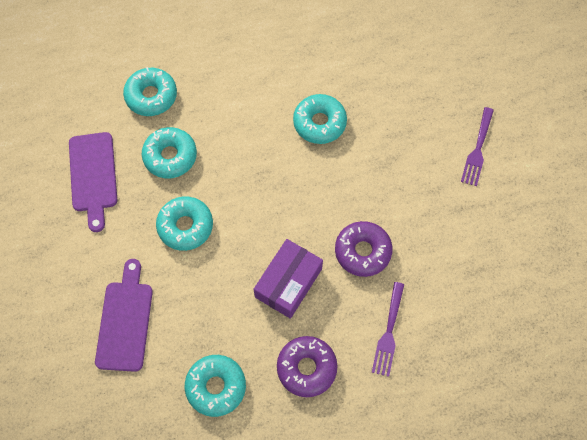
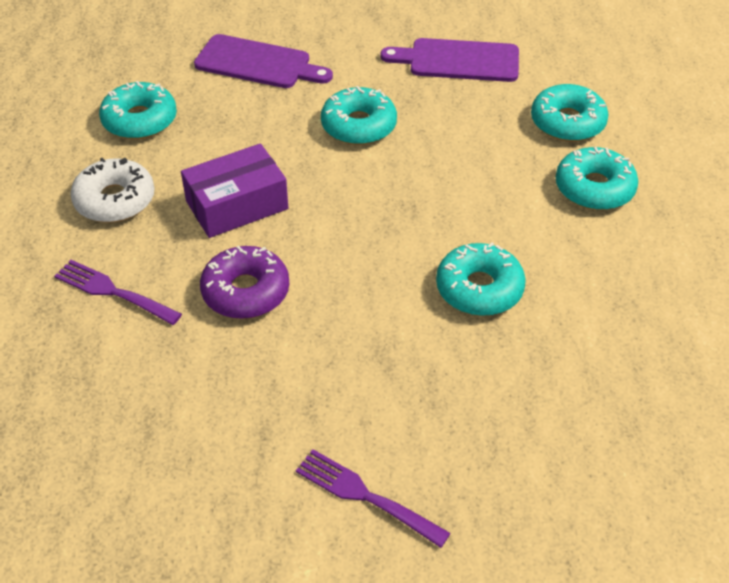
camera: 105 degrees right, 20 degrees down
(170, 156) = (466, 127): turquoise donut -> turquoise donut (594, 188)
(288, 283) = (237, 205): purple box -> purple box turned 75 degrees counterclockwise
(306, 368) = (115, 200): purple donut -> white donut

